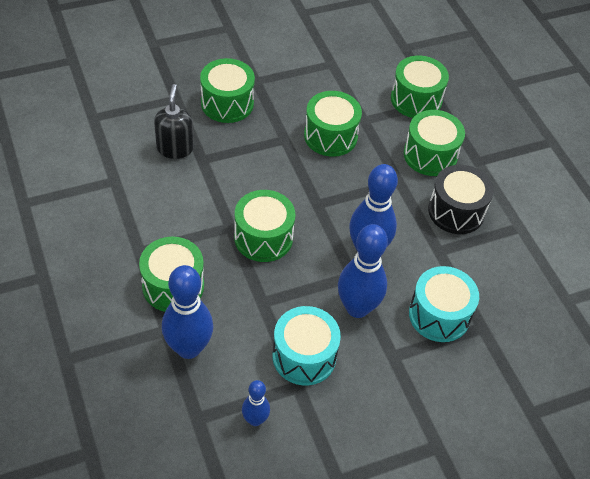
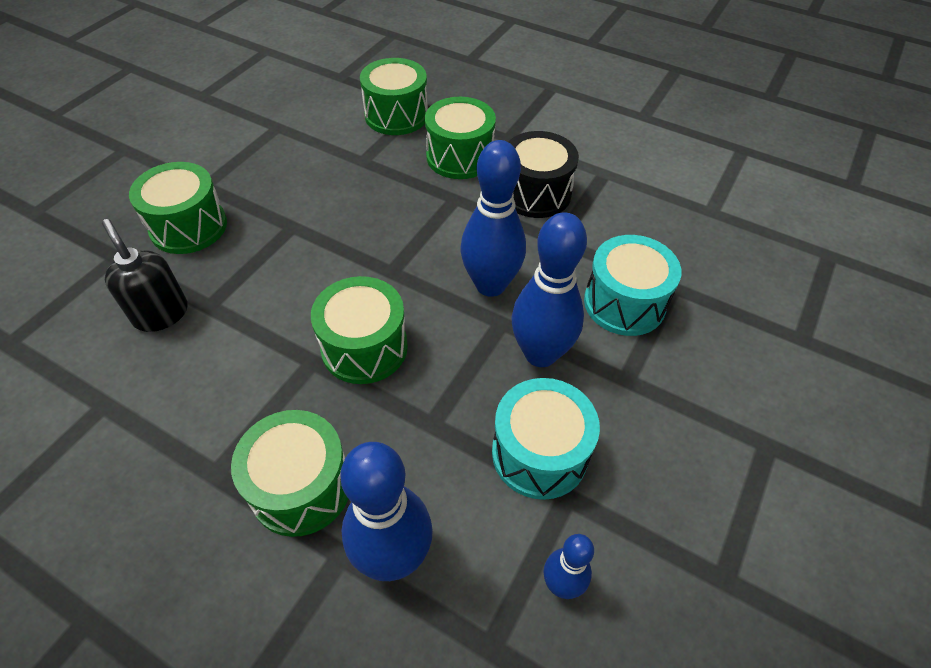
camera: 35 degrees left, 0 degrees up
(330, 136) = (341, 195): green drum -> none

